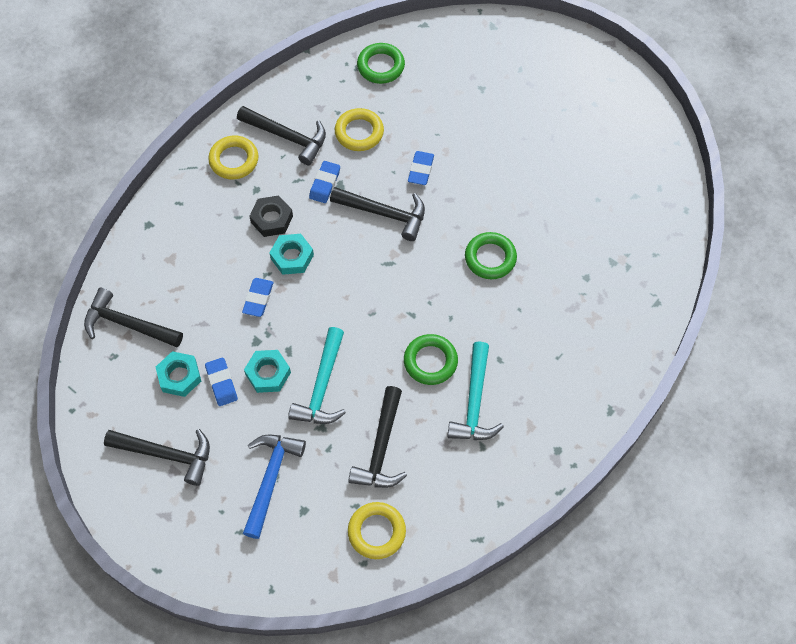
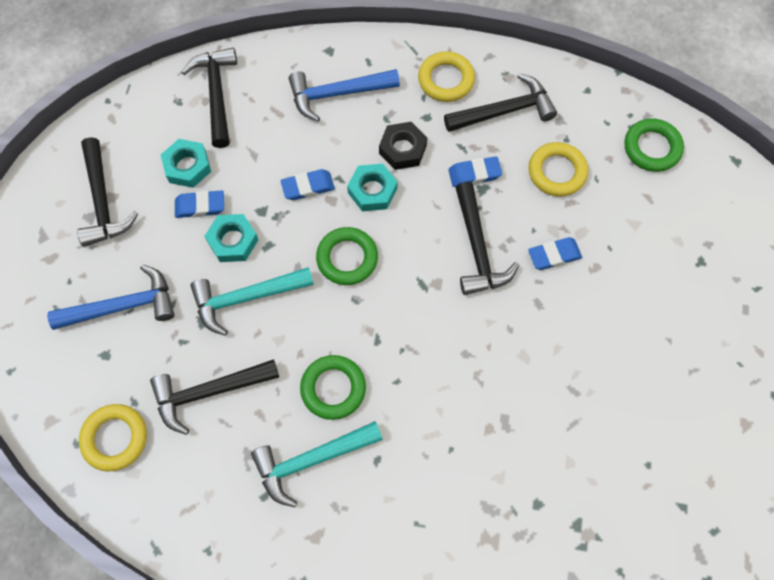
camera: 60 degrees right, 5 degrees up
(192, 239) = (337, 94): none -> blue hammer
(221, 383) = (200, 206): blue eraser -> blue eraser turned 45 degrees clockwise
(287, 137) = (504, 111): black hammer -> black hammer turned 105 degrees counterclockwise
(490, 258) = (494, 384): green ring -> green ring (347, 258)

